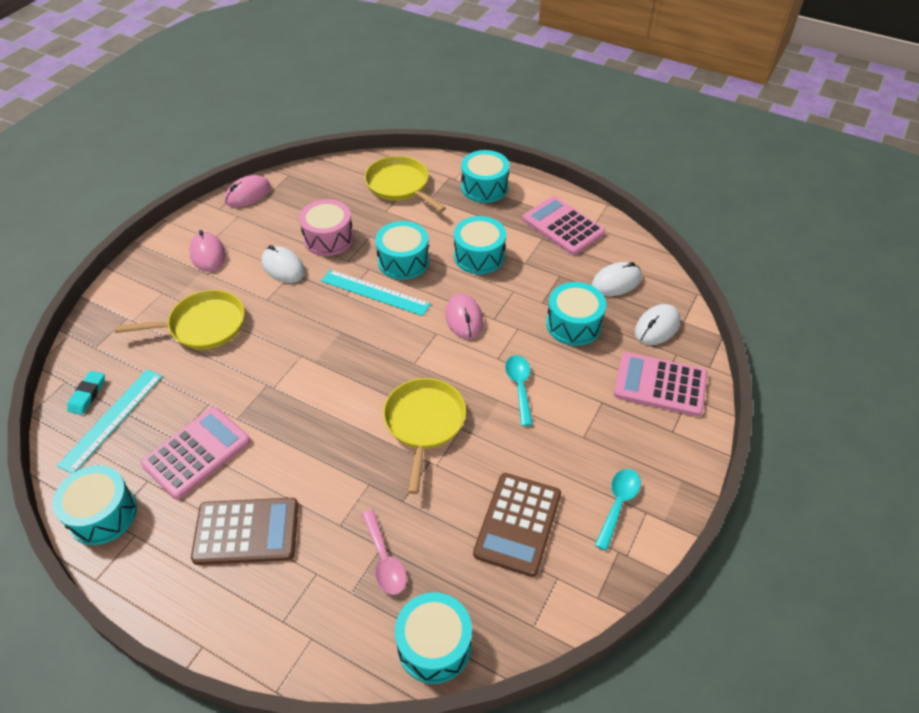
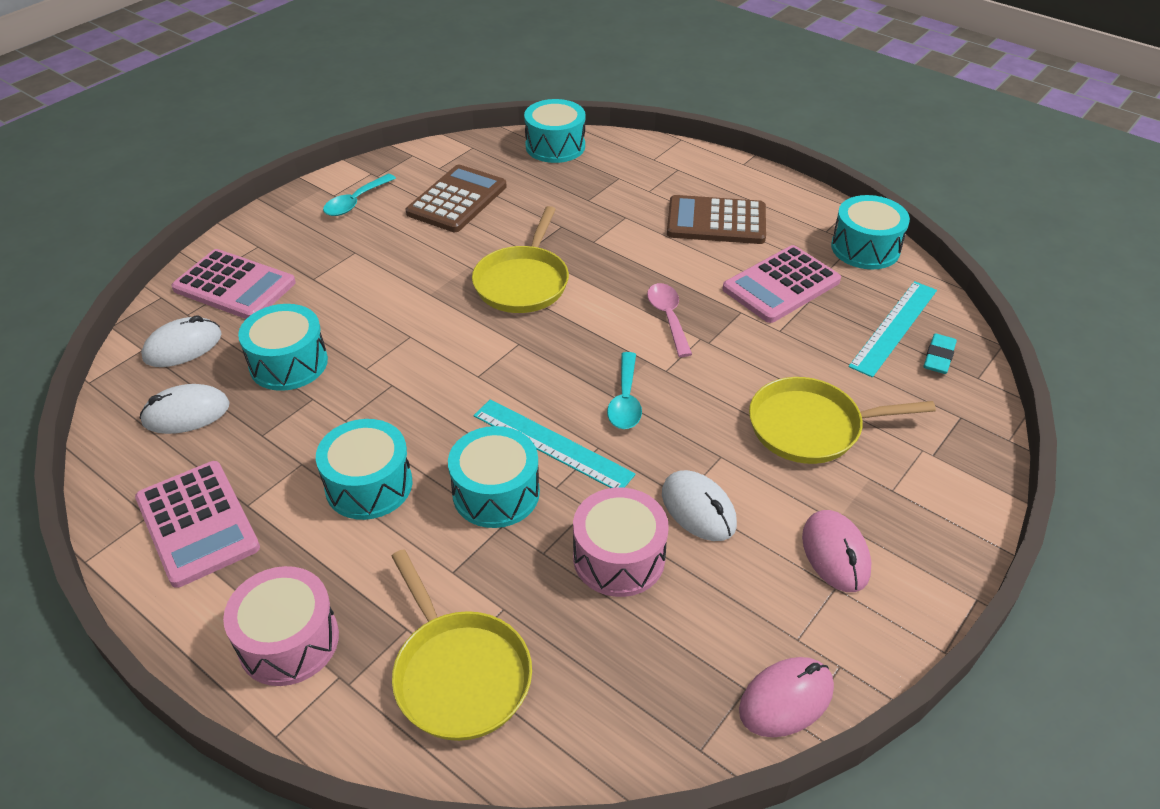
camera: 170 degrees left, 5 degrees down
(384, 560) = (586, 191): pink spoon -> pink spoon (668, 317)
(464, 319) = (433, 389): pink mouse -> none
(484, 187) = (289, 641): turquoise drum -> pink drum
(519, 386) = (398, 303): turquoise spoon -> turquoise spoon (625, 400)

